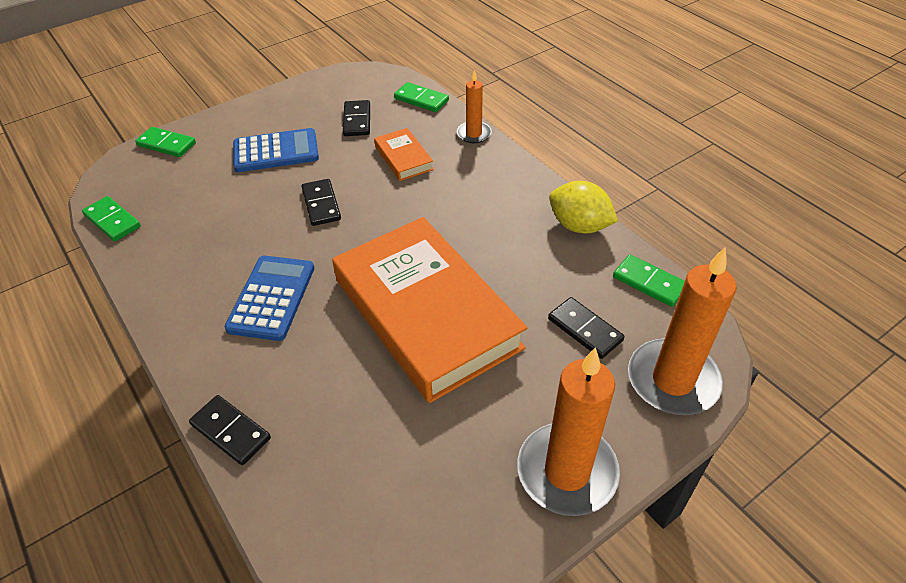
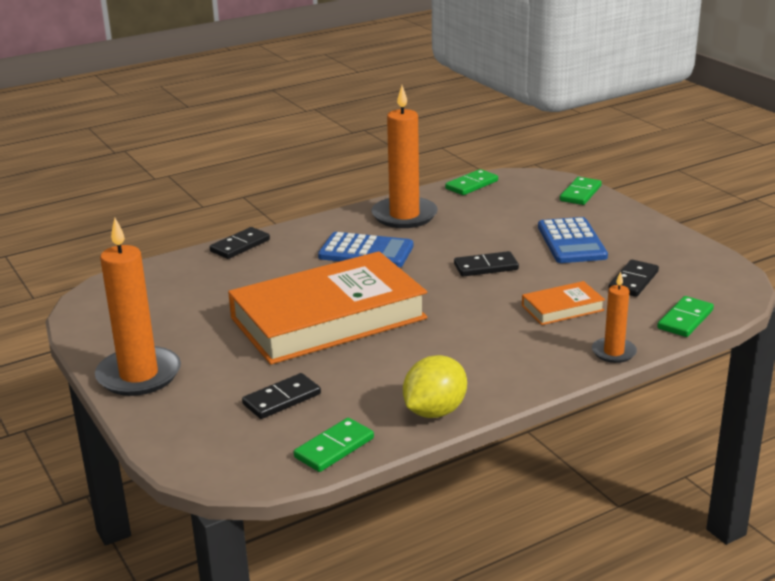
camera: 95 degrees right, 20 degrees down
(357, 120) = (633, 281): black domino -> black domino turned 60 degrees counterclockwise
(672, 380) = (202, 442): orange candle -> orange candle (404, 216)

